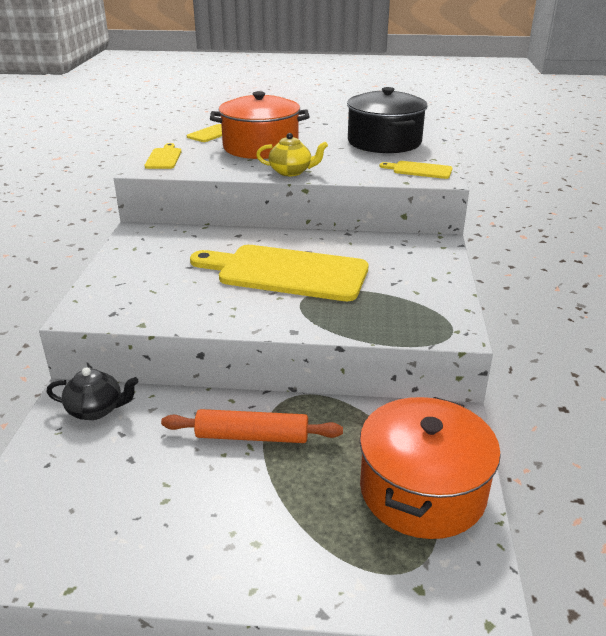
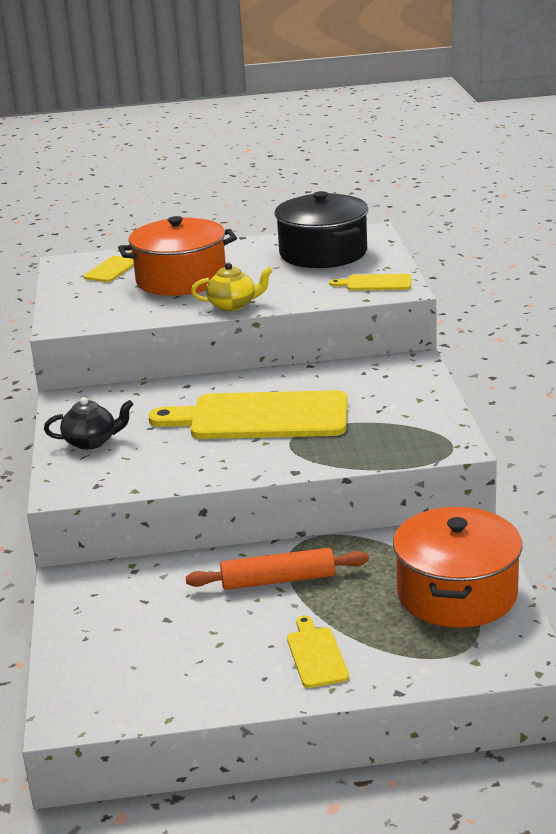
camera: 10 degrees left, 5 degrees down
(96, 409) = (105, 586): black teapot -> black teapot (91, 442)
(164, 158) = (74, 309): yellow cutting board -> yellow cutting board (316, 655)

